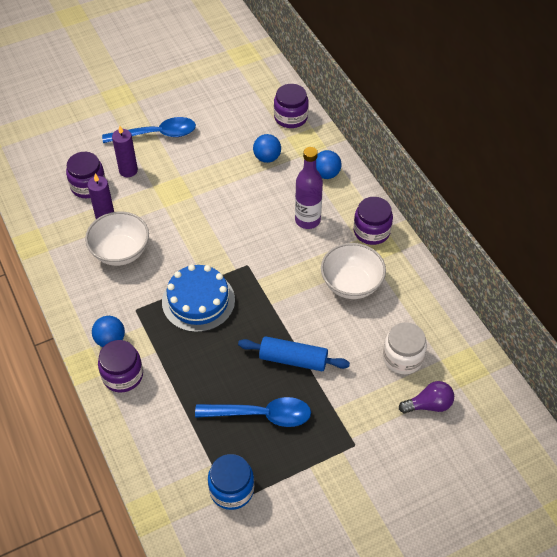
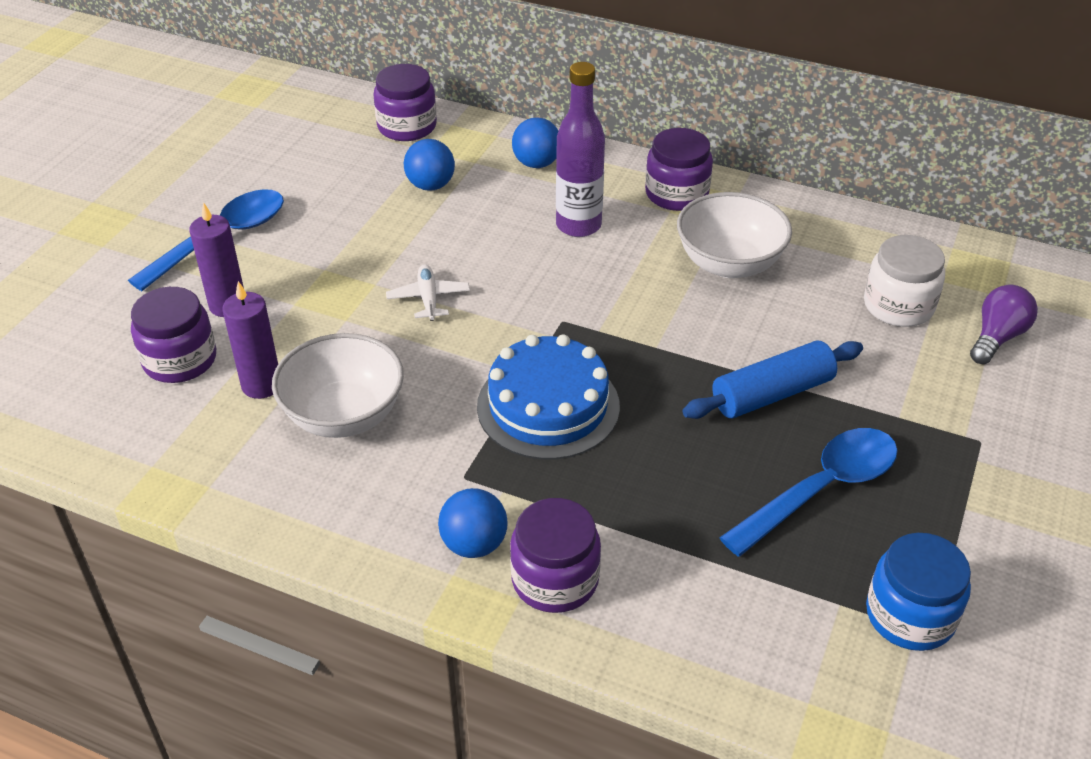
camera: 40 degrees left, 10 degrees down
(206, 217) = (428, 298): none -> white plane

